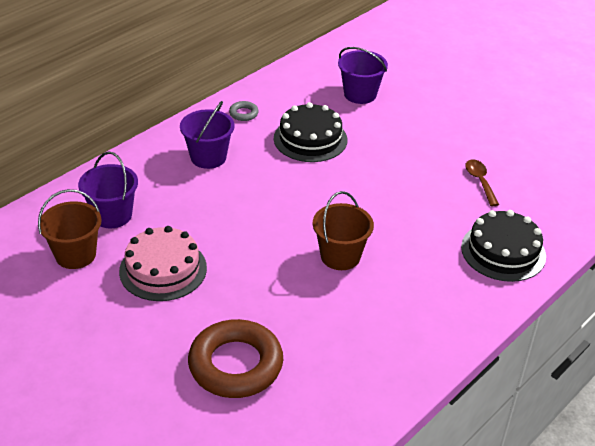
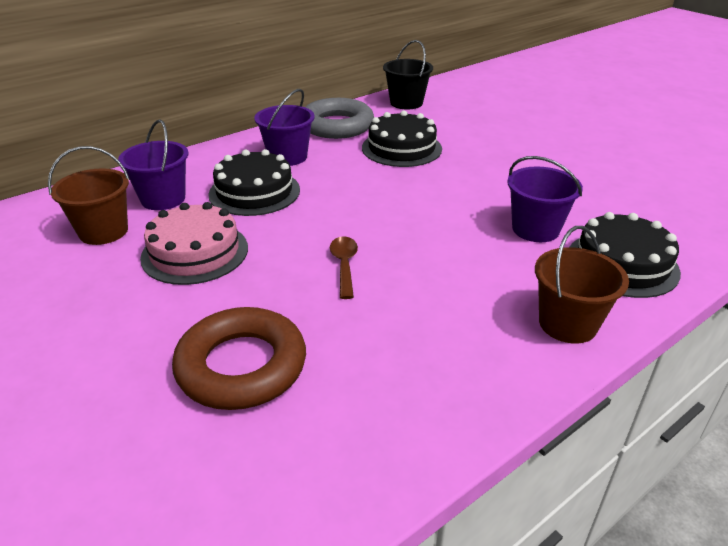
camera: 10 degrees right, 5 degrees down
(191, 201) = (254, 192): none -> black cake
(243, 113) = (337, 126): grey ring -> grey ring, size x2.41
(303, 78) = (406, 103): none -> black bucket
(340, 256) = (412, 254): brown bucket -> brown bucket (567, 324)
(360, 94) = (462, 117): purple bucket -> purple bucket (535, 229)
(480, 181) = (592, 194): brown spoon -> brown spoon (344, 265)

